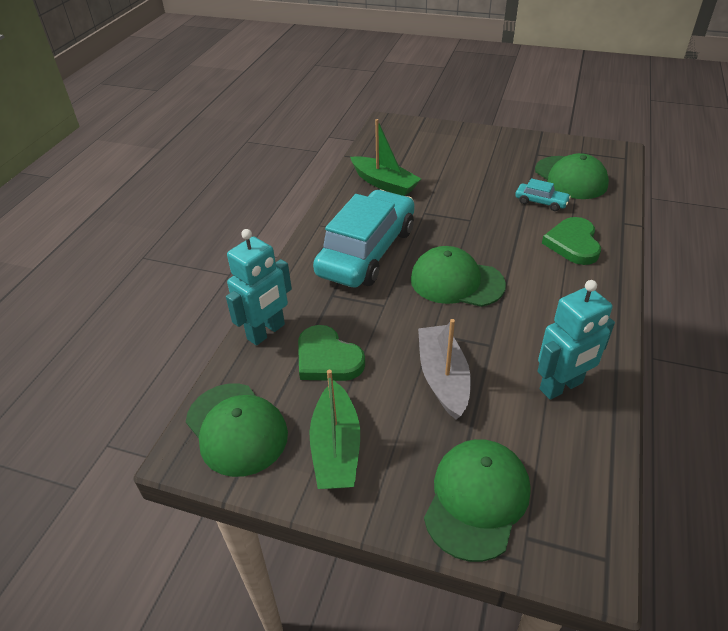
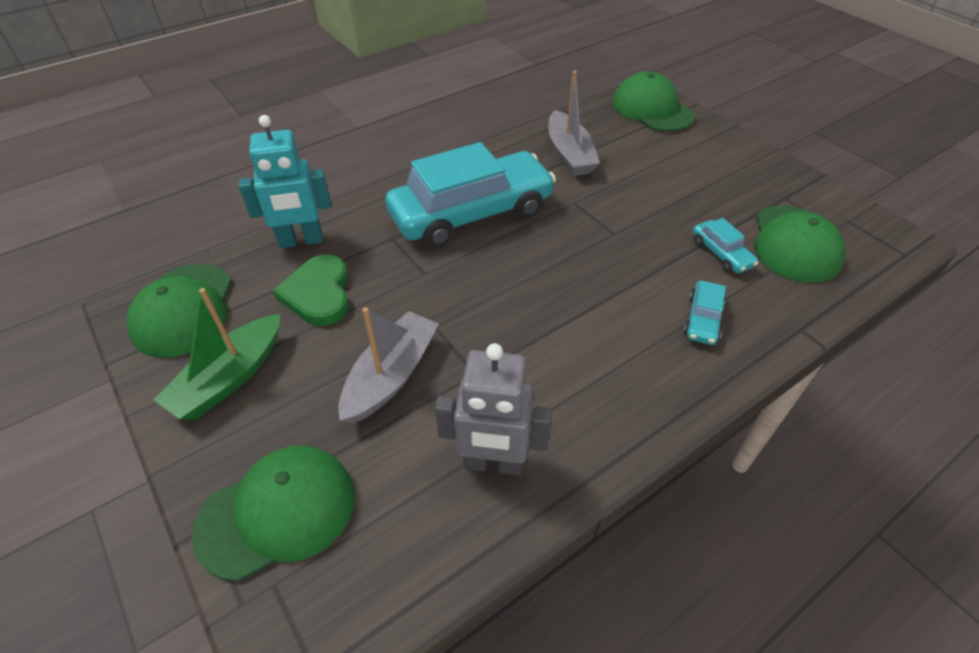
camera: 35 degrees right, 5 degrees up
(384, 183) = (569, 154): green boat -> grey boat
(456, 282) = (520, 289): green cap -> green cap (652, 109)
(561, 386) = (493, 463): turquoise robot -> grey robot
(573, 243) = (702, 319): green heart -> turquoise car

